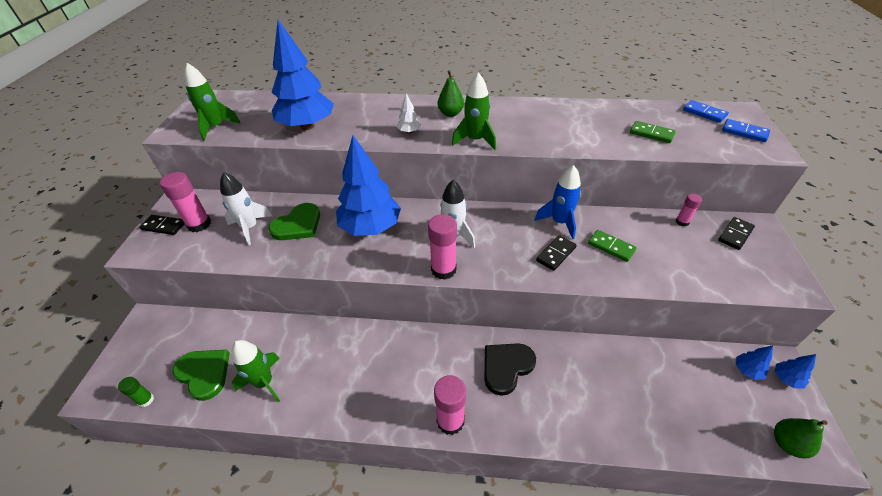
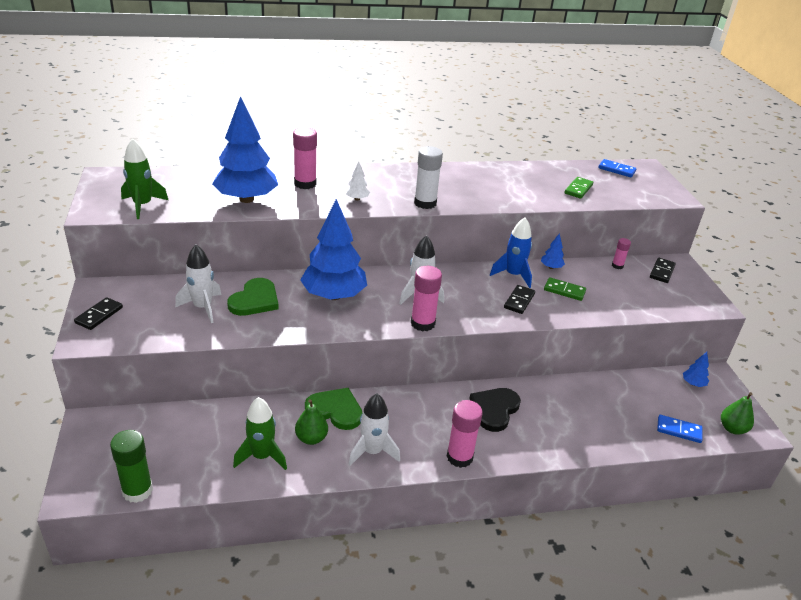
camera: 20 degrees left, 10 degrees down
(146, 400) = (137, 490): green glue stick -> green glue stick, size x1.83
(164, 226) = (99, 315): black domino -> black domino turned 60 degrees counterclockwise
(199, 224) = (141, 310): pink glue stick -> pink glue stick (305, 184)
(204, 373) = (190, 459): green heart -> green heart (335, 410)
(366, 397) = (372, 452): none -> white rocket
(450, 113) = (389, 180): green pear -> green pear (311, 438)
(475, 140) = (425, 203): green rocket -> white glue stick
(651, 134) = (578, 189): green domino -> green domino turned 75 degrees counterclockwise
(744, 132) = (652, 184): blue domino -> blue domino (679, 430)
(786, 379) = (723, 385): blue tree -> blue tree (551, 267)

